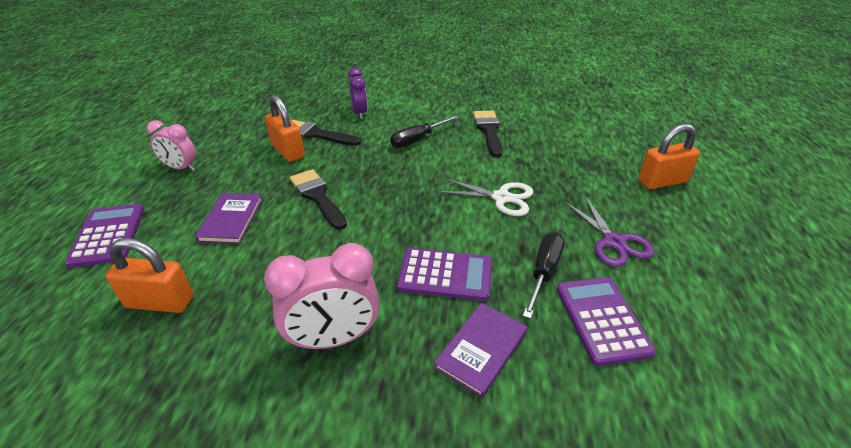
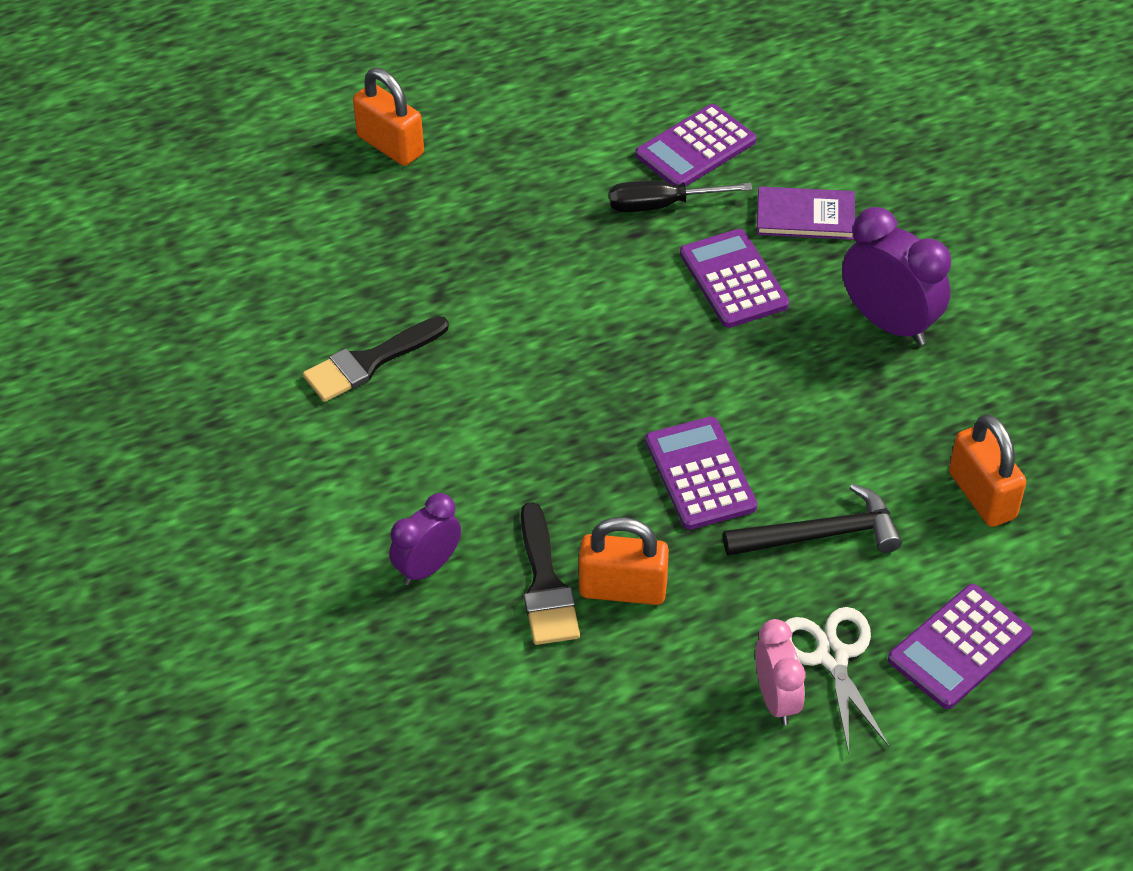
camera: 120 degrees left, 10 degrees up
(231, 220) = (821, 535): purple book -> black hammer
(288, 151) = (623, 589): orange padlock -> orange padlock turned 75 degrees clockwise
(317, 196) = (700, 474): black brush -> purple calculator
(334, 338) = (889, 323): pink clock -> purple clock
(417, 140) = (464, 438): black screwdriver -> none
(501, 198) = (550, 283): white scissors -> white scissors (832, 656)
(613, 242) = (562, 164): purple scissors -> none

